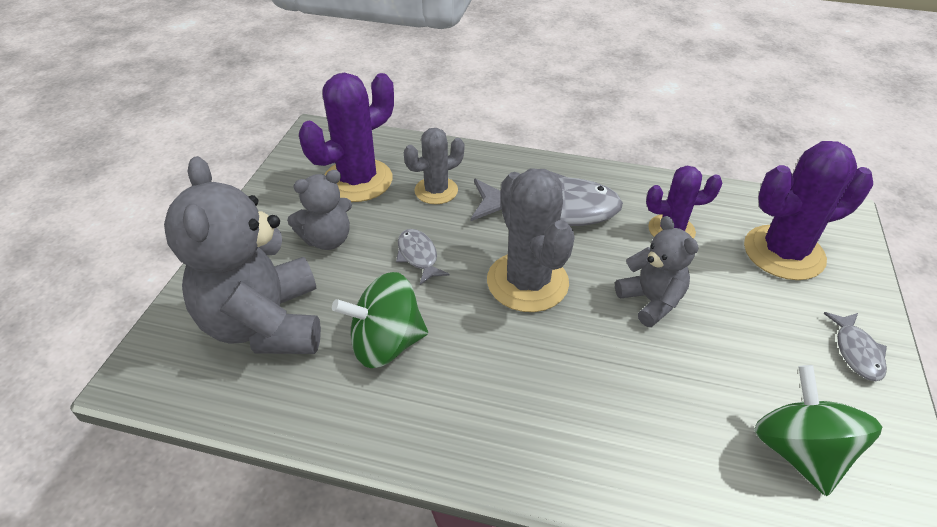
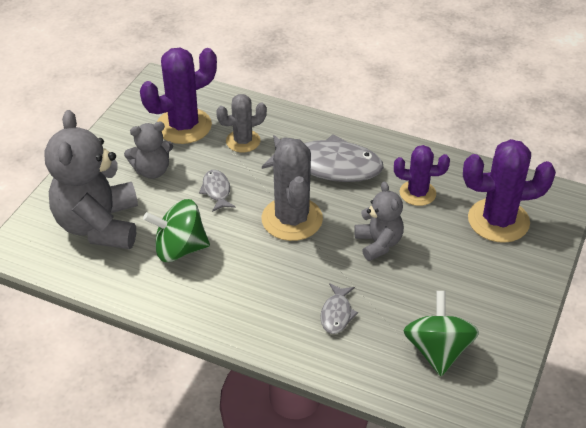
camera: 10 degrees right, 0 degrees up
(856, 352) = (514, 296): grey fish -> grey fish (337, 314)

